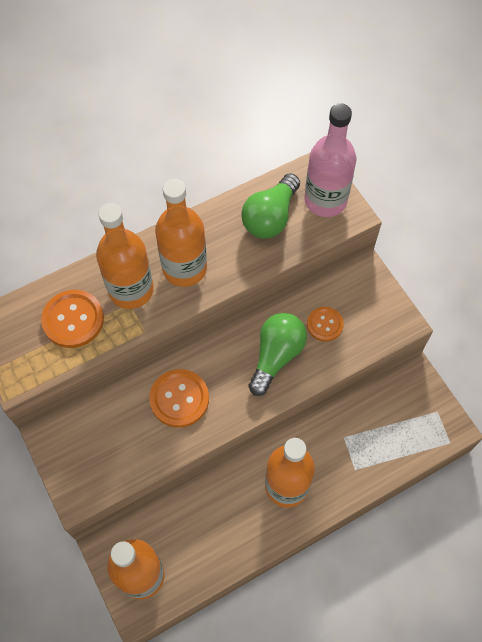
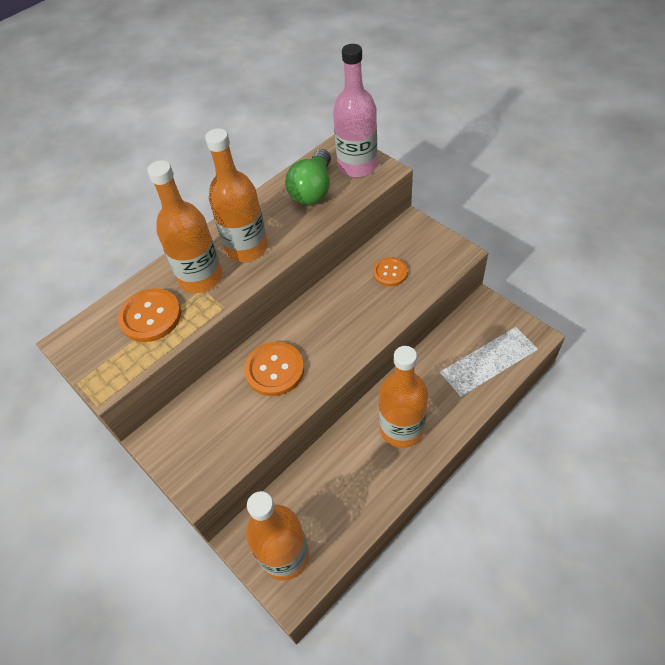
camera: 10 degrees left, 10 degrees down
(276, 356) = (355, 309): green light bulb -> none

